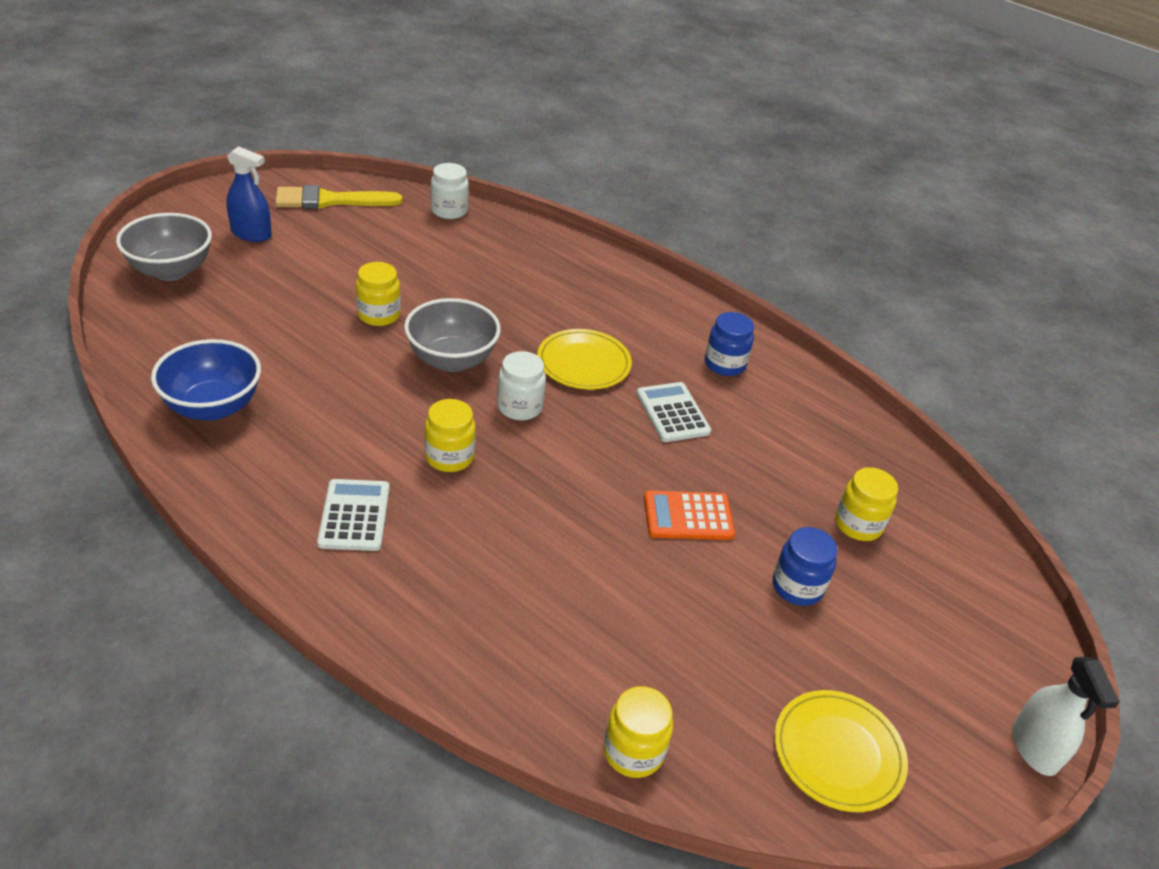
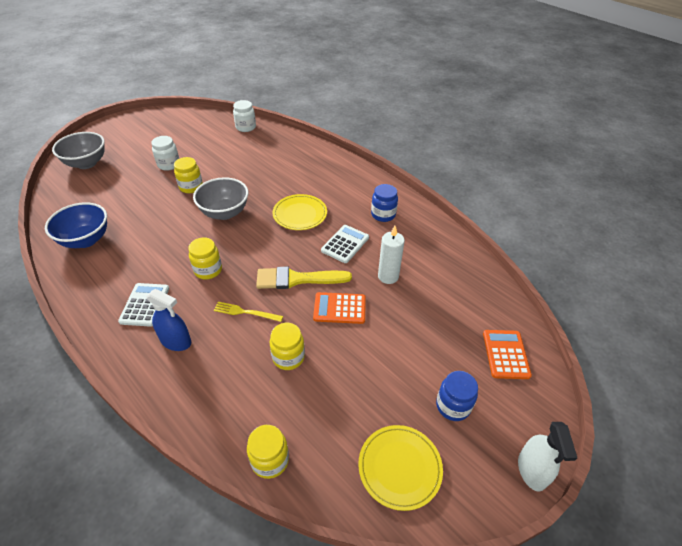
camera: 10 degrees right, 5 degrees up
(251, 234) = (135, 142): blue spray bottle -> blue spray bottle (176, 341)
(330, 200) = (182, 123): yellow brush -> yellow brush (297, 279)
(519, 407) = (256, 240): white jar -> white jar (169, 164)
(533, 525) = (245, 312): none -> yellow fork
(672, 413) = (345, 244): white calculator -> white calculator turned 45 degrees clockwise
(755, 464) = (388, 276): none -> white candle
(797, 587) = (397, 355): blue jar -> blue jar (453, 406)
(858, 525) = (444, 315): yellow jar -> yellow jar (288, 357)
(964, 582) = (505, 354): none -> orange calculator

